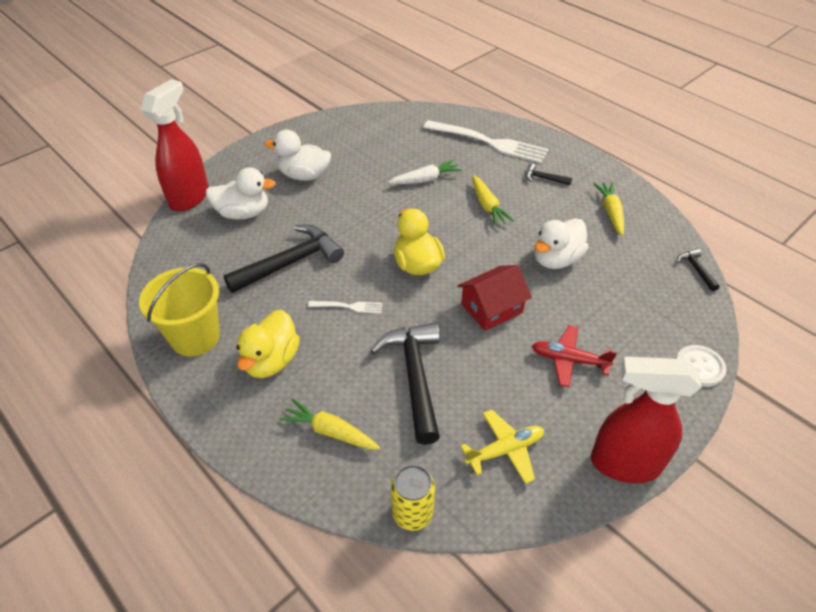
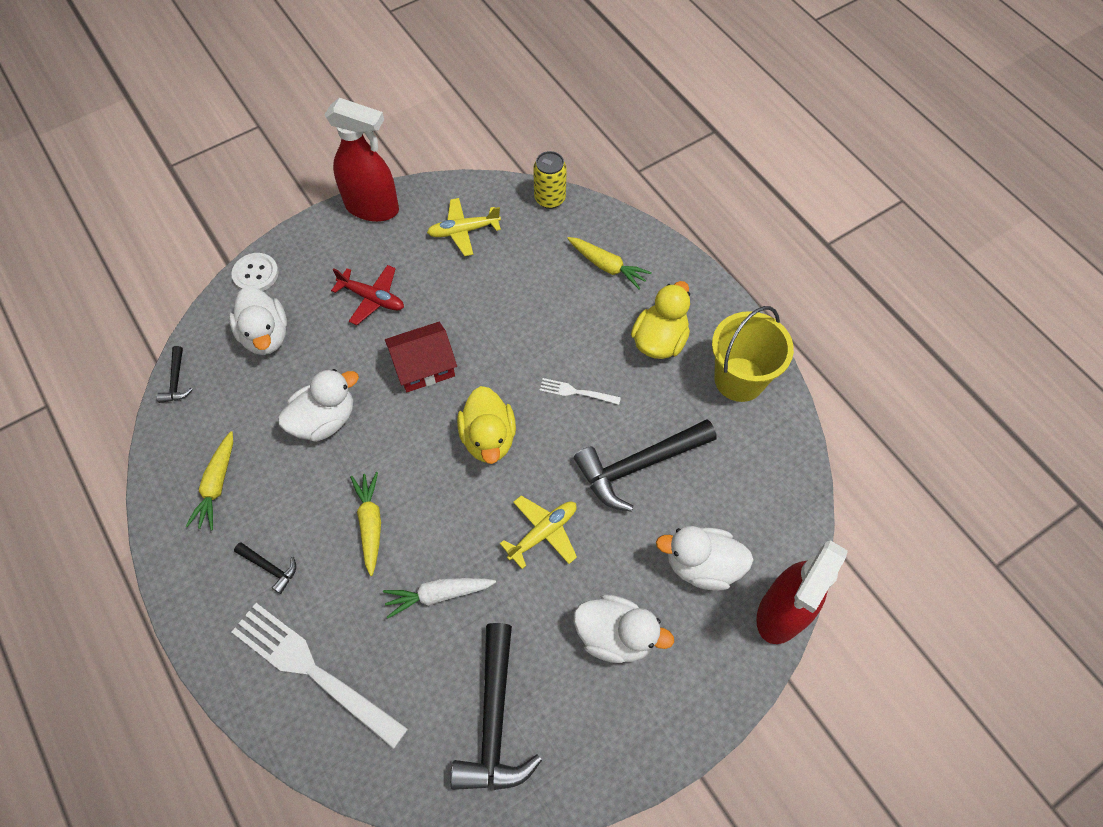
camera: 170 degrees left, 15 degrees up
(361, 216) = (543, 533): none -> yellow plane
(414, 377) = (523, 303): black hammer -> black hammer (494, 720)
(648, 313) = (266, 335): none -> white duck

